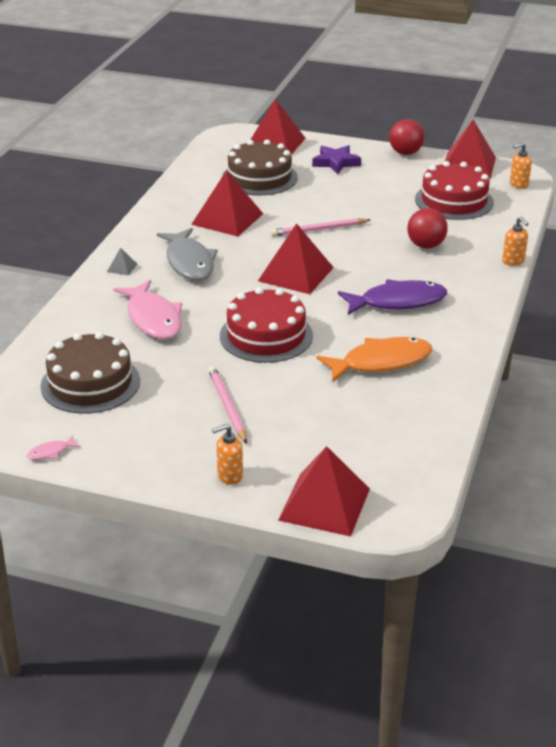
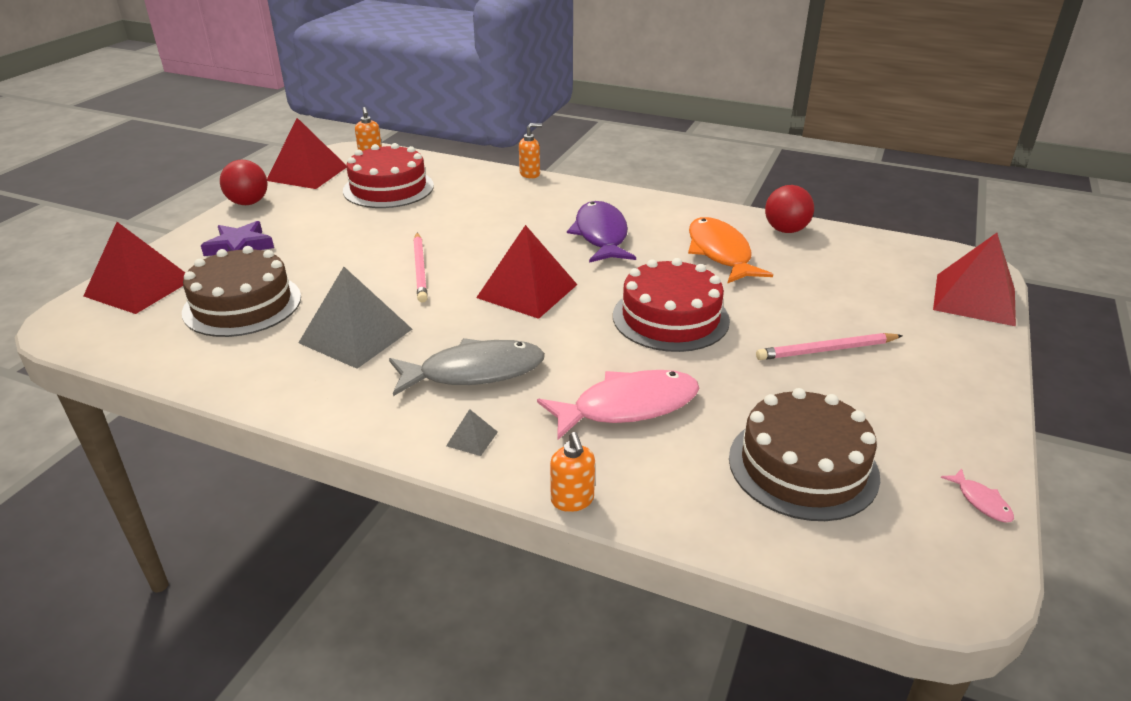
camera: 85 degrees left, 0 degrees up
(227, 219) = (356, 335): red pyramid -> grey pyramid
(229, 476) = (958, 353): orange soap dispenser -> orange soap dispenser (572, 500)
(426, 245) = (483, 211): red ball -> red ball (785, 230)

